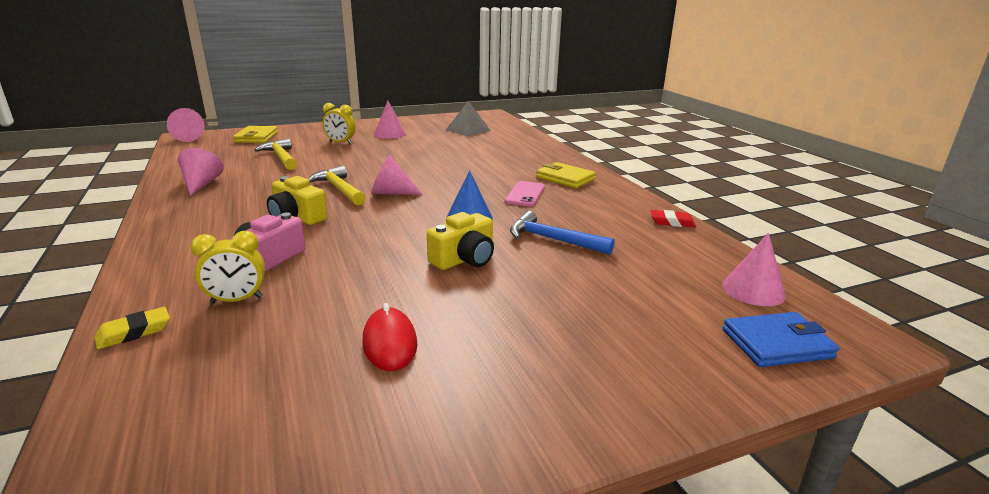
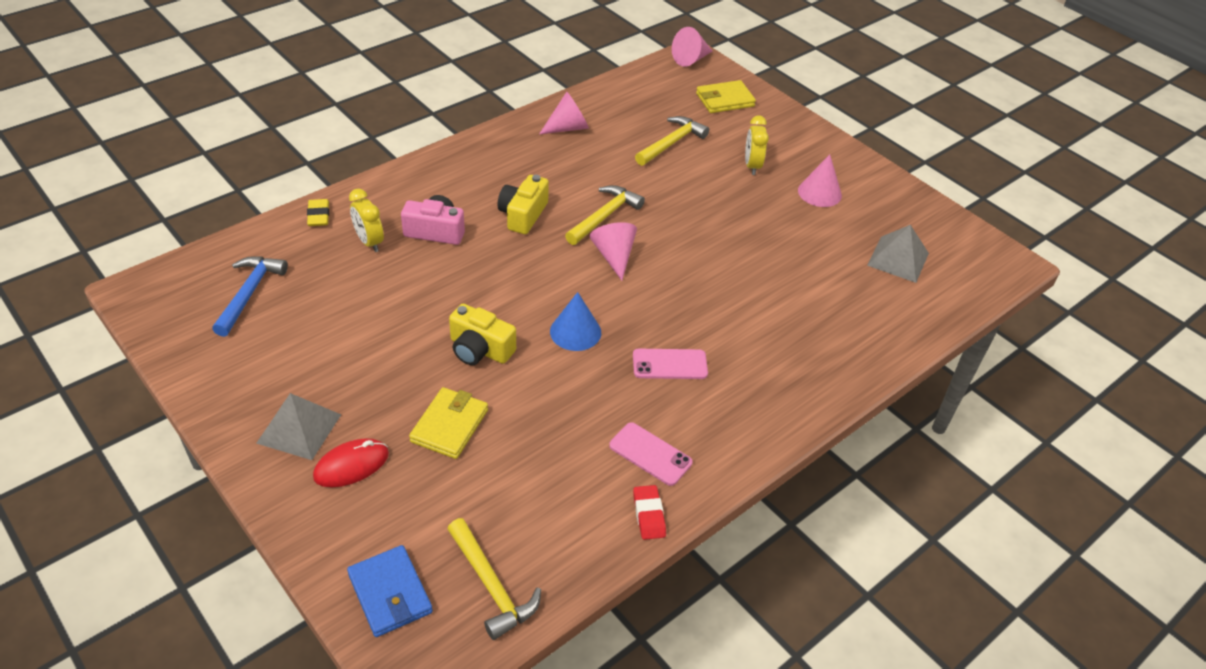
camera: 70 degrees right, 20 degrees up
(134, 332) = (318, 215): yellow eraser -> yellow eraser turned 45 degrees clockwise
(390, 343) = (334, 339): red mouse -> red mouse (351, 465)
(532, 385) = (299, 428): none -> grey pyramid
(553, 240) = (550, 407): blue hammer -> blue hammer (249, 294)
(565, 178) = (750, 395): yellow wallet -> yellow wallet (449, 426)
(613, 213) = (650, 454): none -> pink phone
(753, 290) = (491, 585): pink cone -> yellow hammer

